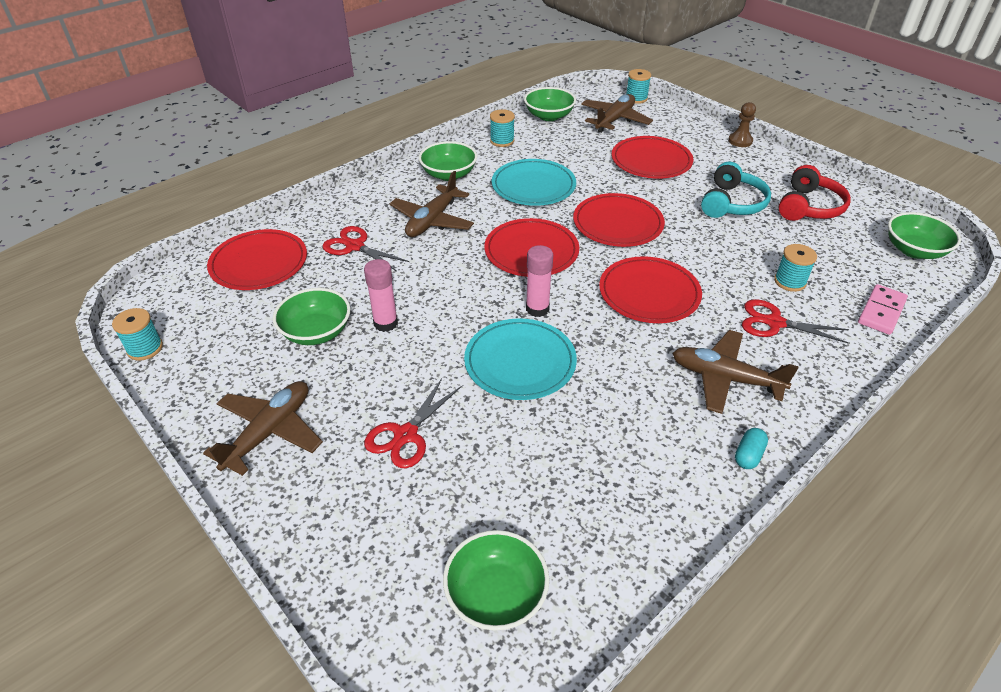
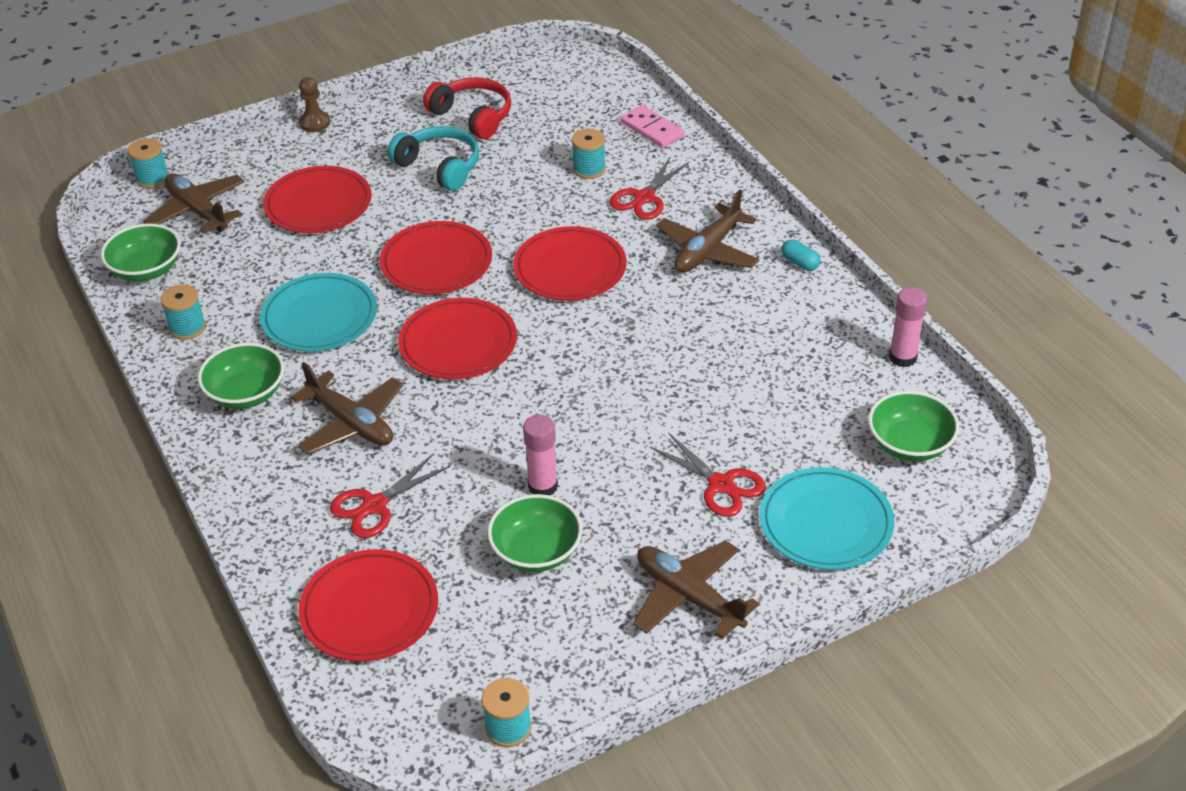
camera: 75 degrees left, 0 degrees up
(520, 362) = (643, 384): turquoise plate -> turquoise plate (825, 523)
(537, 309) = (564, 357): pink glue stick -> pink glue stick (903, 358)
(914, 250) = (574, 78): green bowl -> none

